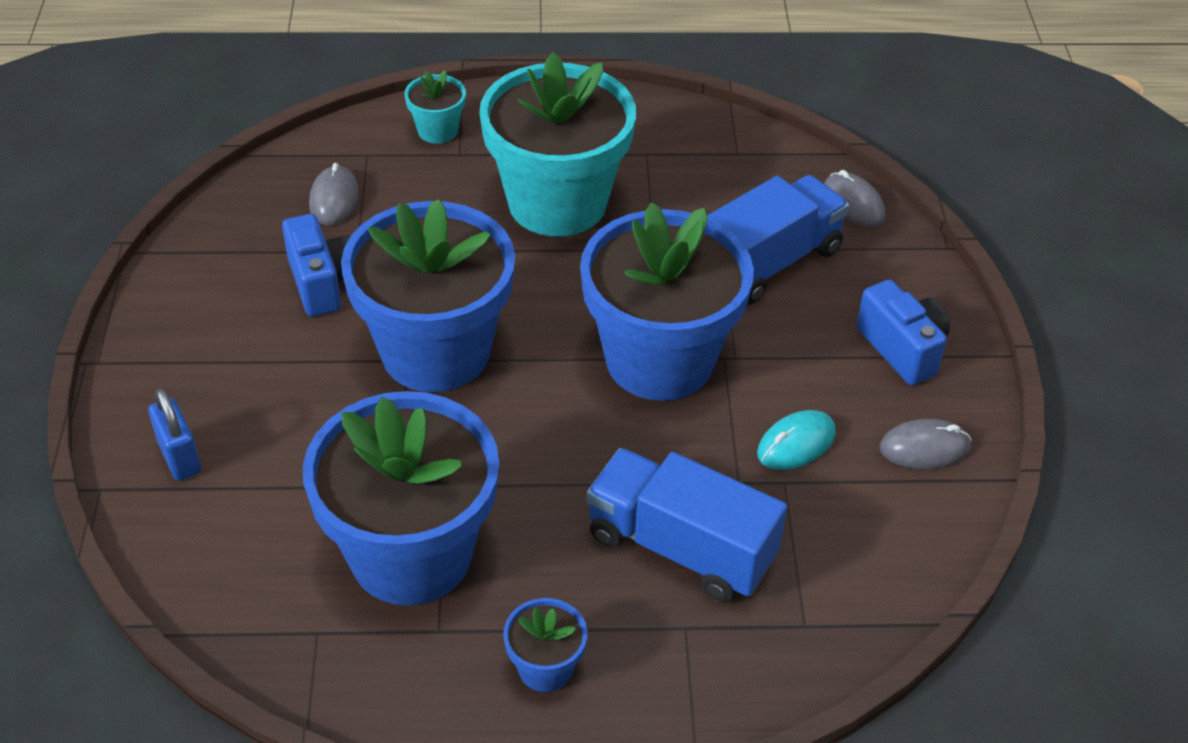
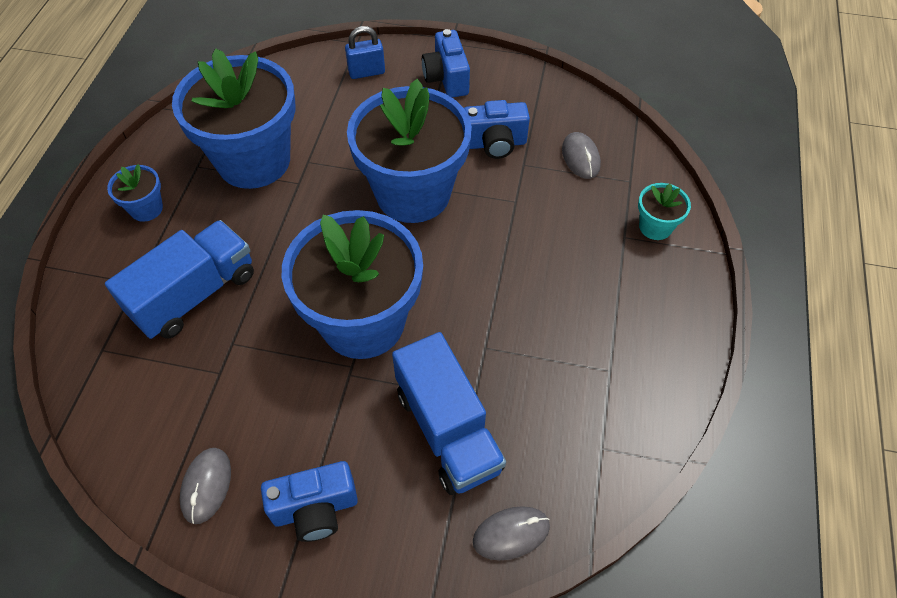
camera: 105 degrees right, 10 degrees up
(187, 355) = (446, 78): none -> blue camera
(334, 199) = (580, 157): grey mouse -> grey mouse turned 60 degrees clockwise
(557, 203) = (554, 291): turquoise flower pot -> none
(796, 443) = (249, 391): turquoise mouse -> none

